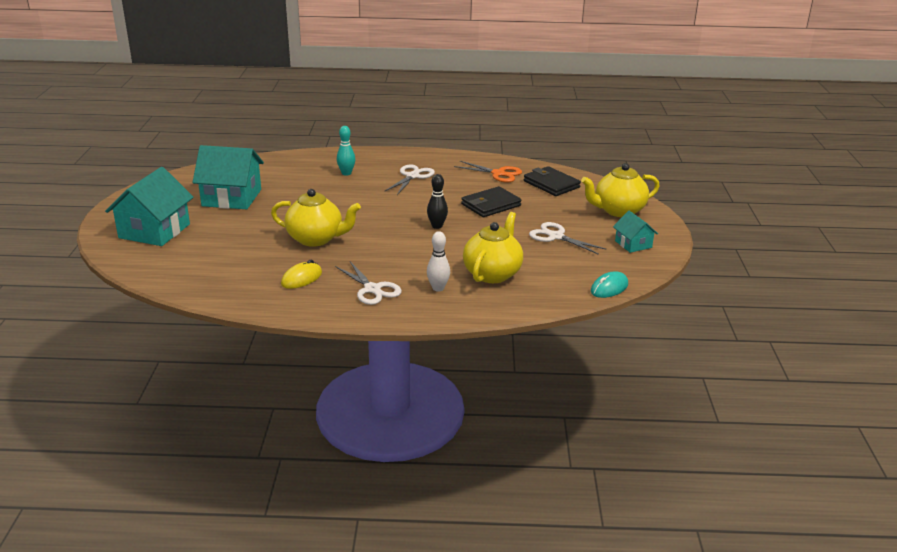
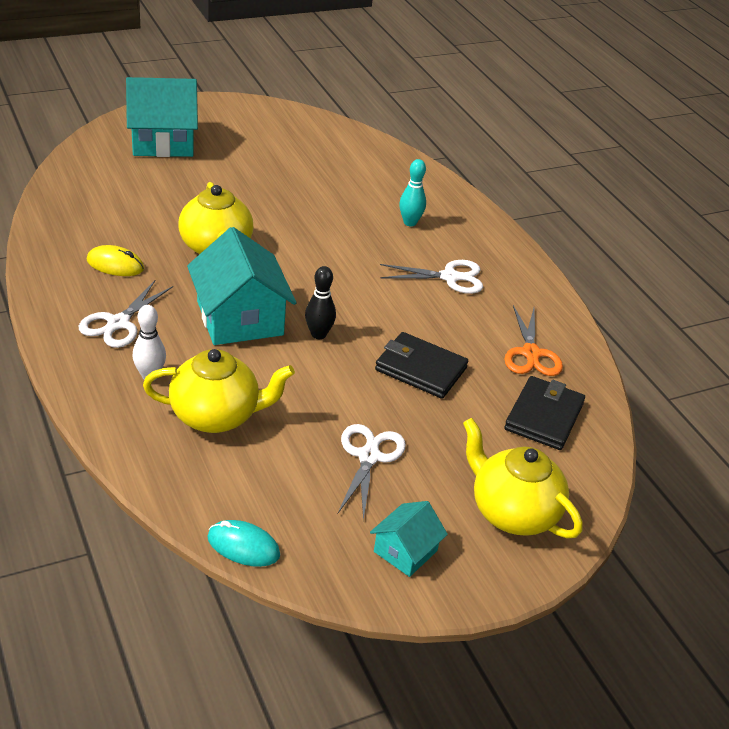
camera: 60 degrees right, 10 degrees up
(232, 198) = (275, 163): turquoise house -> turquoise house (240, 318)

